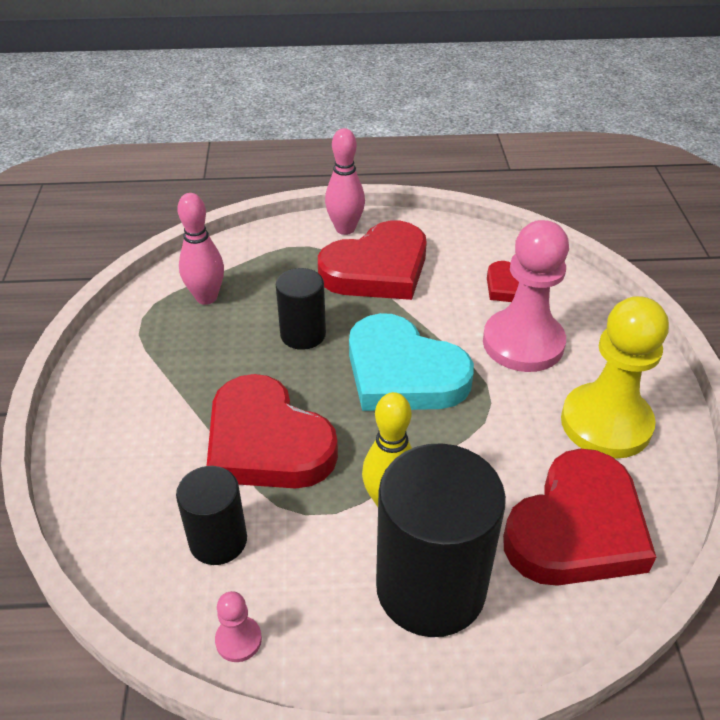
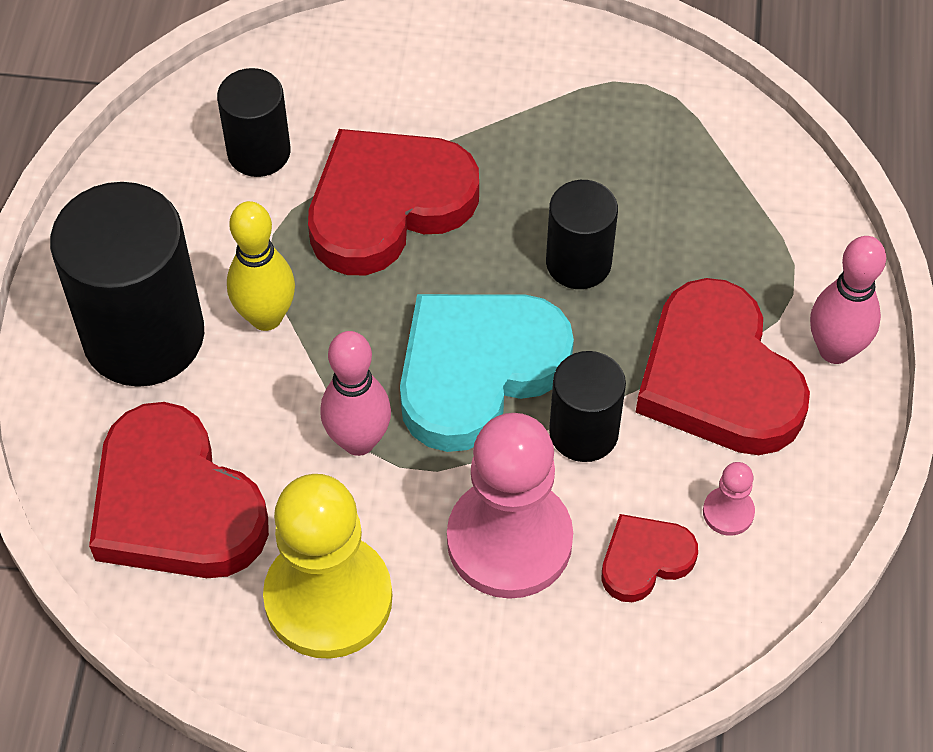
camera: 100 degrees right, 15 degrees up
(206, 297) = (678, 156): pink bowling pin -> pink bowling pin (358, 441)
(238, 640) = (138, 163): pink pawn -> pink pawn (728, 512)
(434, 319) = (583, 432): none -> black cylinder

